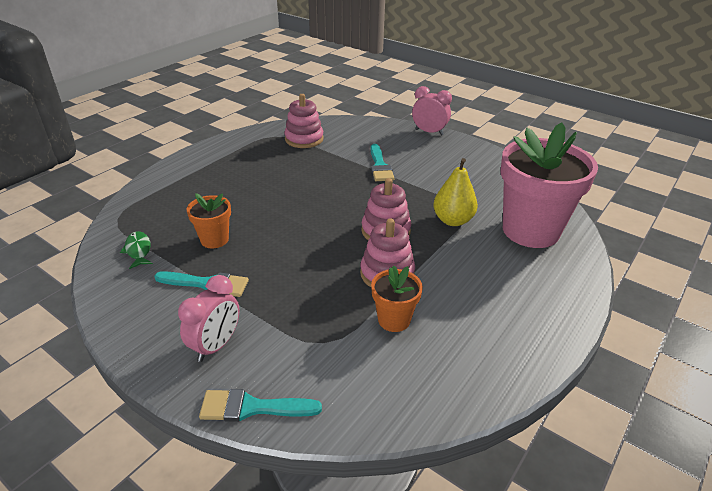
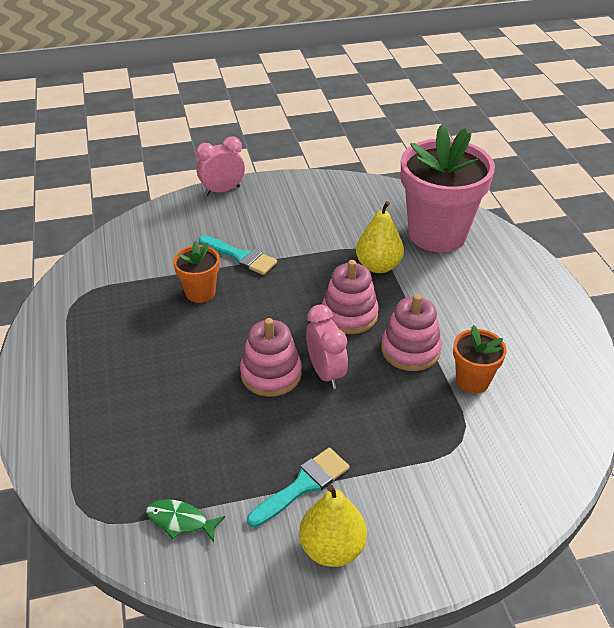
camera: 50 degrees left, 5 degrees up
(164, 322) = (332, 548): none -> yellow pear
(214, 240) = (231, 445): orange flower pot -> orange flower pot (200, 292)
(216, 345) = (403, 520): pink clock -> pink clock (326, 373)
(252, 407) = (503, 530): turquoise brush -> none
(304, 139) = (118, 278): pink stacking toy -> pink stacking toy (271, 374)

